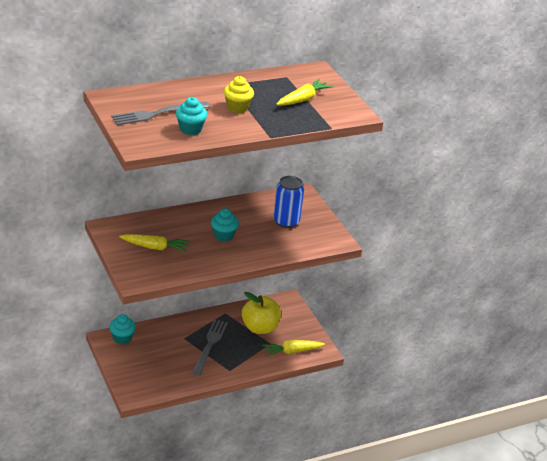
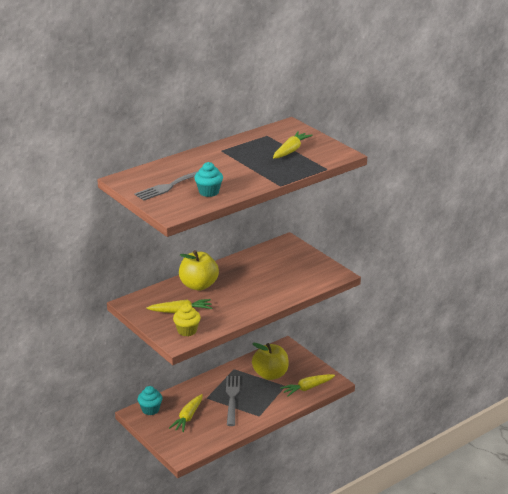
camera: 10 degrees left, 5 degrees down
(156, 355) = (188, 417): none -> yellow carrot
(187, 222) = (198, 285): none -> yellow apple
(223, 236) = (236, 290): turquoise cupcake -> none
(237, 107) = (239, 167): yellow cupcake -> yellow cupcake (187, 331)
(286, 221) = (285, 267): blue can -> none

